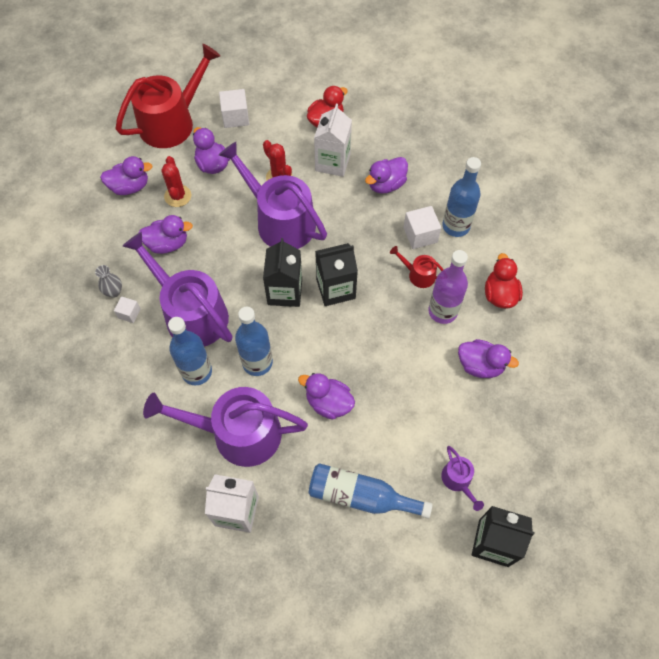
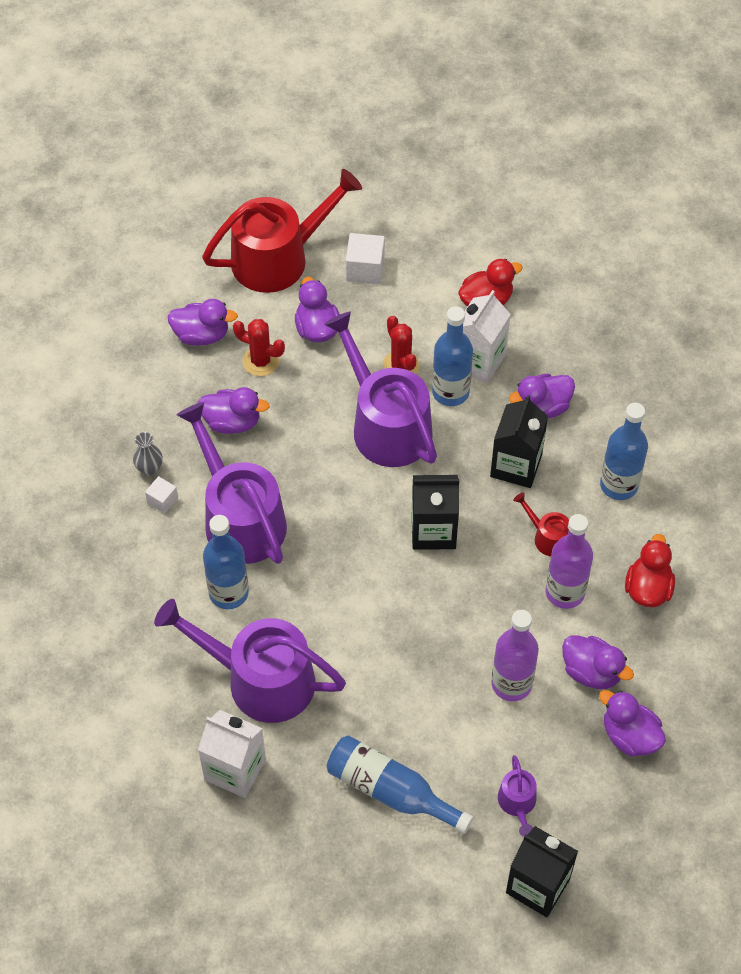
camera: 15 degrees right, 5 degrees down
(178, 196) = (261, 361): red cactus -> red cactus turned 75 degrees counterclockwise
(257, 362) = (307, 600): blue bottle -> blue bottle (450, 392)
(285, 292) = (366, 519): black carton -> black carton (516, 465)
(328, 403) = (383, 670): purple duck -> purple duck (629, 736)
(420, 235) = (567, 486): white cube -> none
(425, 389) = (511, 684): none -> purple bottle

